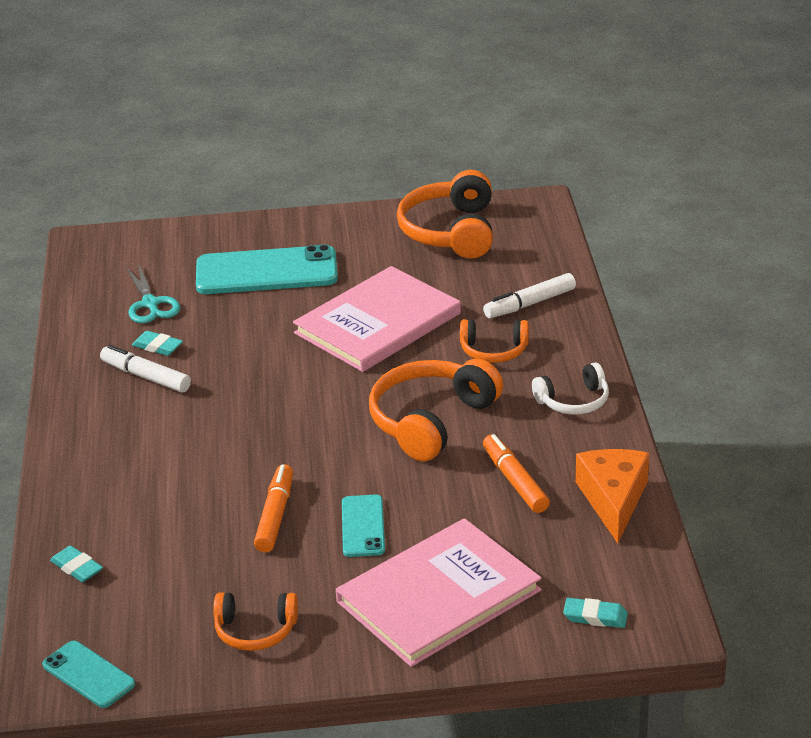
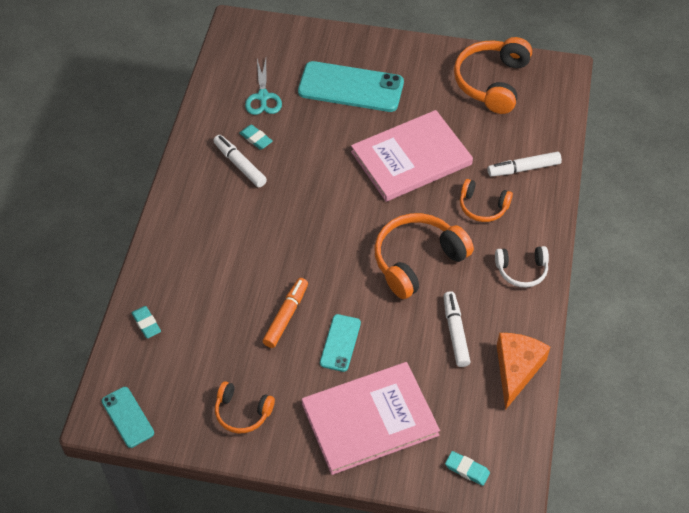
camera: 15 degrees right, 20 degrees up
(515, 481) = (455, 332): orange marker -> white marker

